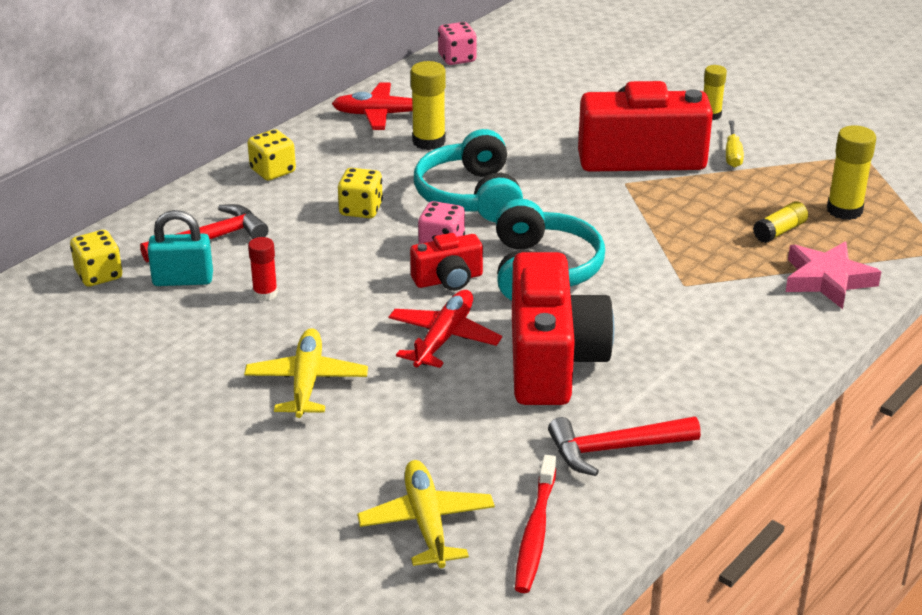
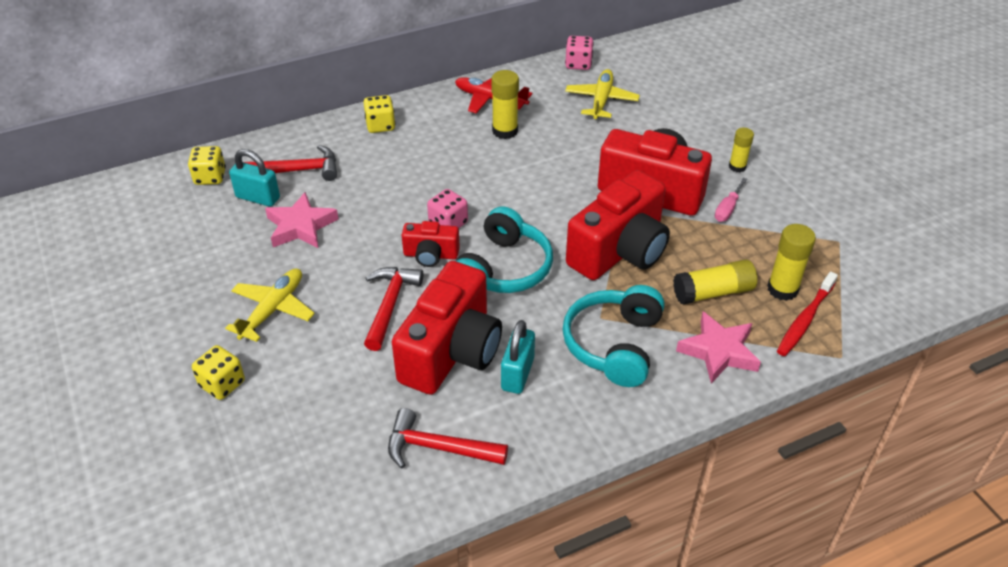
camera: 25 degrees right, 10 degrees up
(265, 294) = (301, 226): red glue stick -> pink star
(361, 209) = (415, 176): yellow dice -> yellow dice (222, 384)
(426, 523) = (262, 460): yellow plane -> yellow plane (601, 100)
(443, 338) = (390, 305): red plane -> red hammer
(470, 196) = (499, 187): turquoise headphones -> turquoise headphones (613, 345)
(535, 532) = (328, 498): red toothbrush -> red toothbrush (805, 319)
(641, 359) = (517, 374): none -> turquoise padlock
(653, 220) = (620, 251): none -> red camera
(732, 154) = (727, 209): yellow screwdriver -> pink screwdriver
(779, 231) = (713, 292): yellow glue stick -> yellow glue stick, size x1.56

